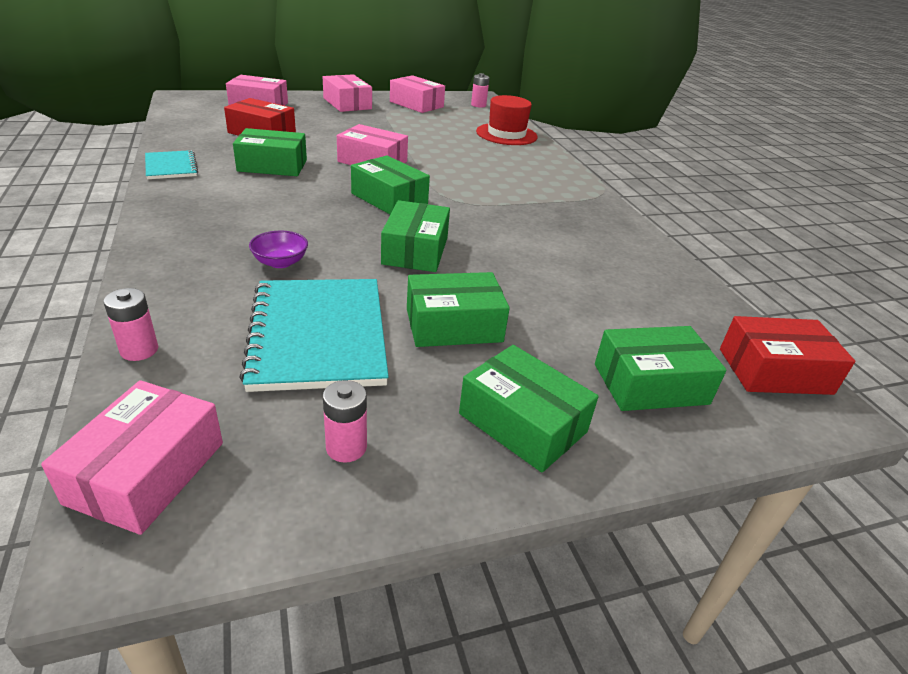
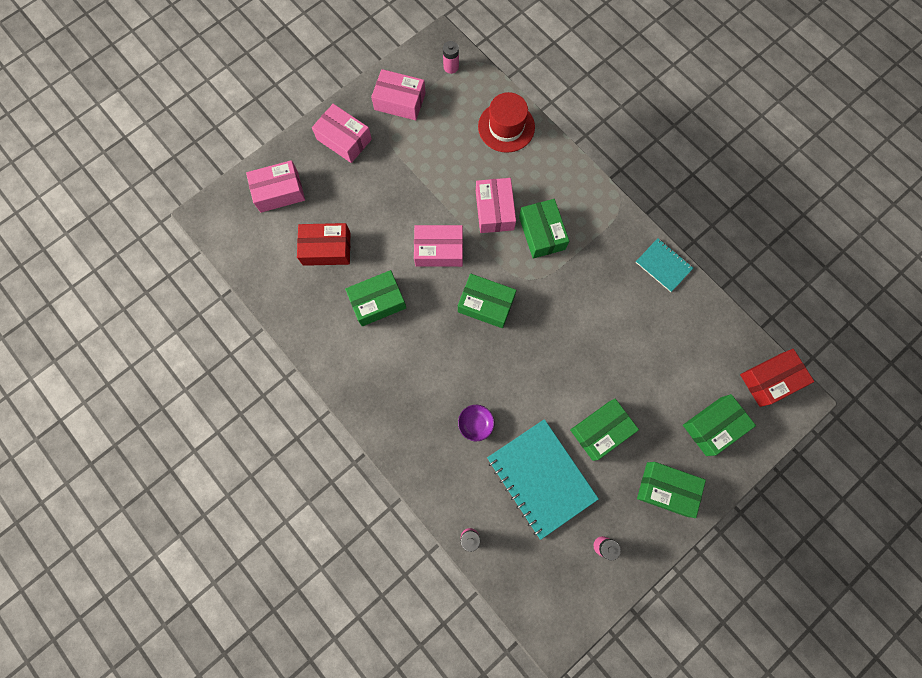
camera: 20 degrees left, 40 degrees up
(147, 472) = (537, 601): pink box -> pink box (494, 210)
(171, 167) = (315, 347): turquoise notebook -> turquoise notebook (663, 265)
(415, 250) = (540, 364): green box -> green box (542, 233)

